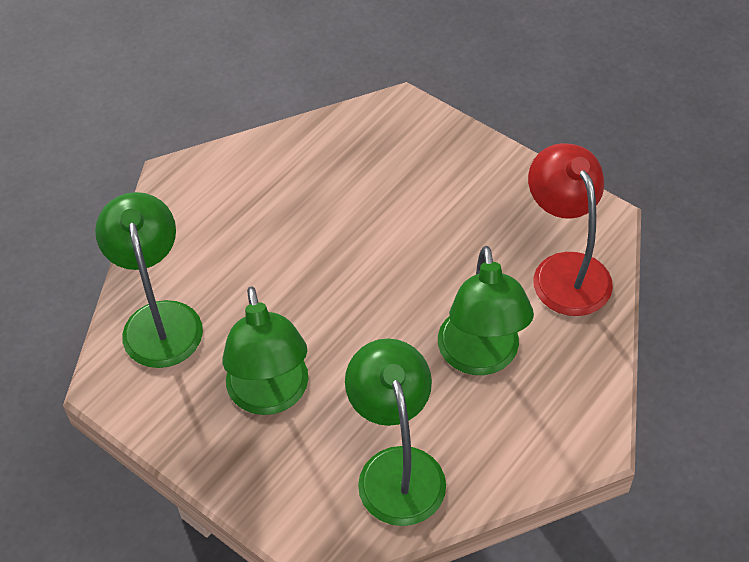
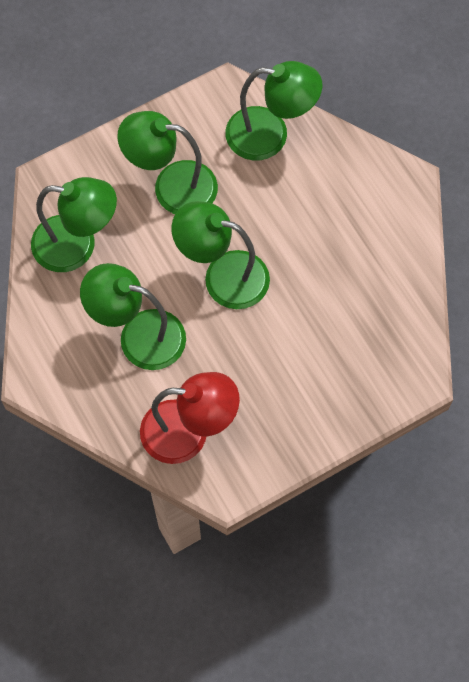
camera: 110 degrees right, 15 degrees up
(366, 303) = (223, 276): none -> green lamp

